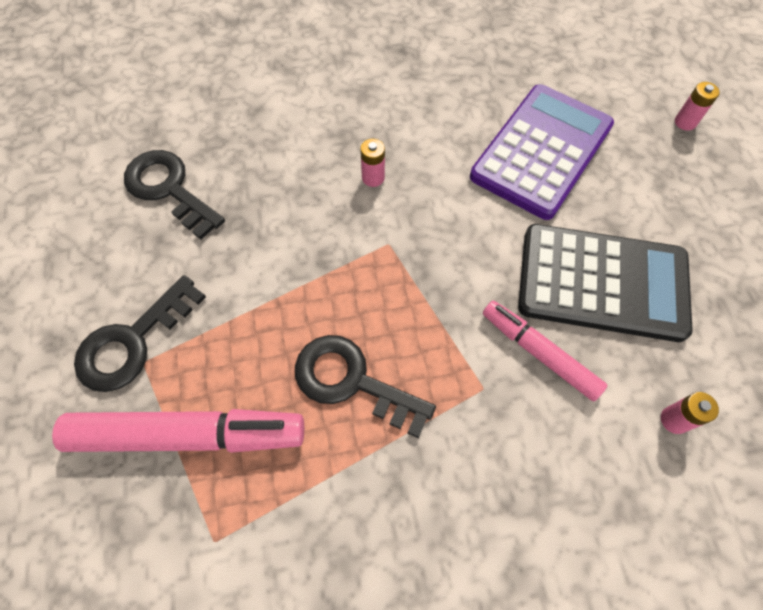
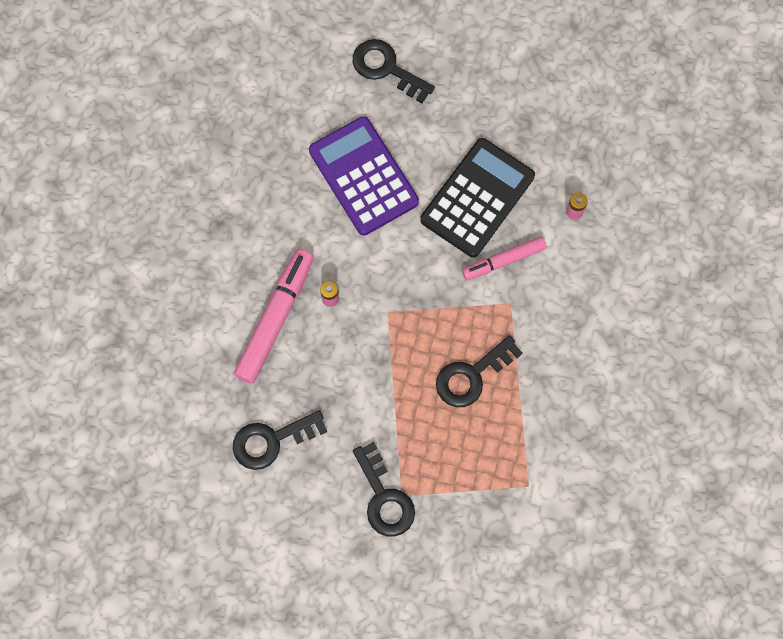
camera: 65 degrees left, 10 degrees up
(188, 435) = (461, 482): pink marker -> pink marker (275, 319)
(685, 122) = (386, 68): pink battery -> black key

